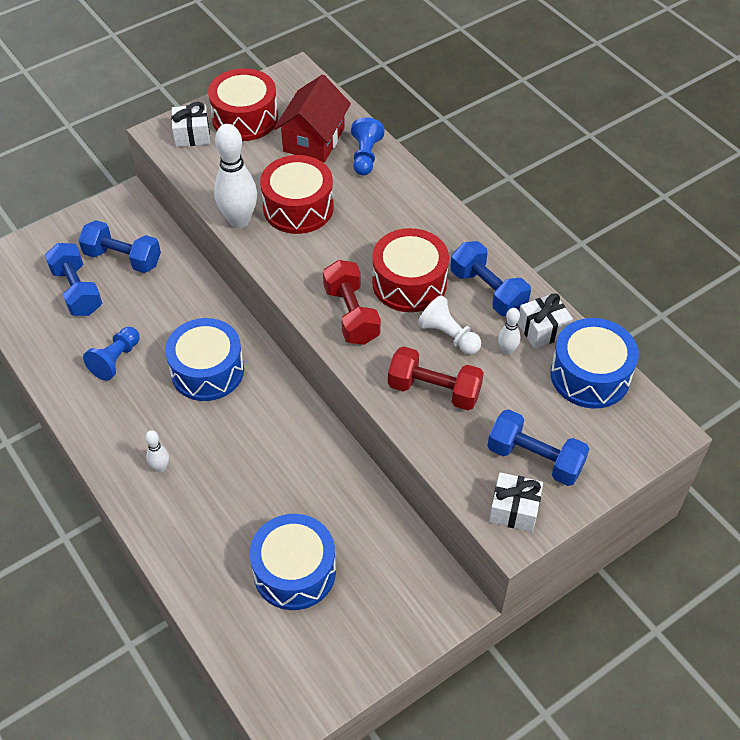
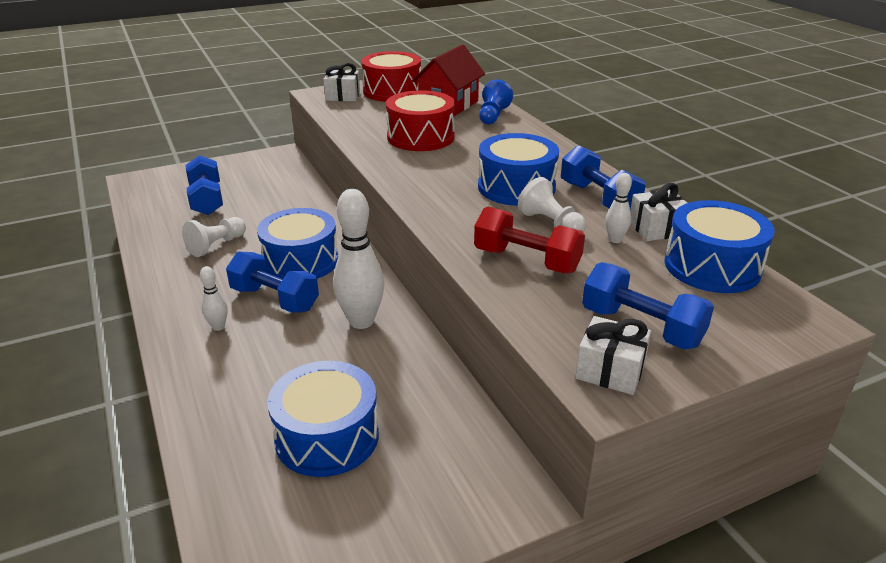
camera: 10 degrees right, 20 degrees down
(116, 360) = (216, 245): blue pawn -> white pawn
(123, 258) = (258, 185): blue dumbbell -> blue dumbbell (275, 299)
(239, 221) = (363, 140): white bowling pin -> white bowling pin (361, 321)
(351, 314) = (450, 202): red dumbbell -> none
(409, 283) = (516, 187): red drum -> blue drum

